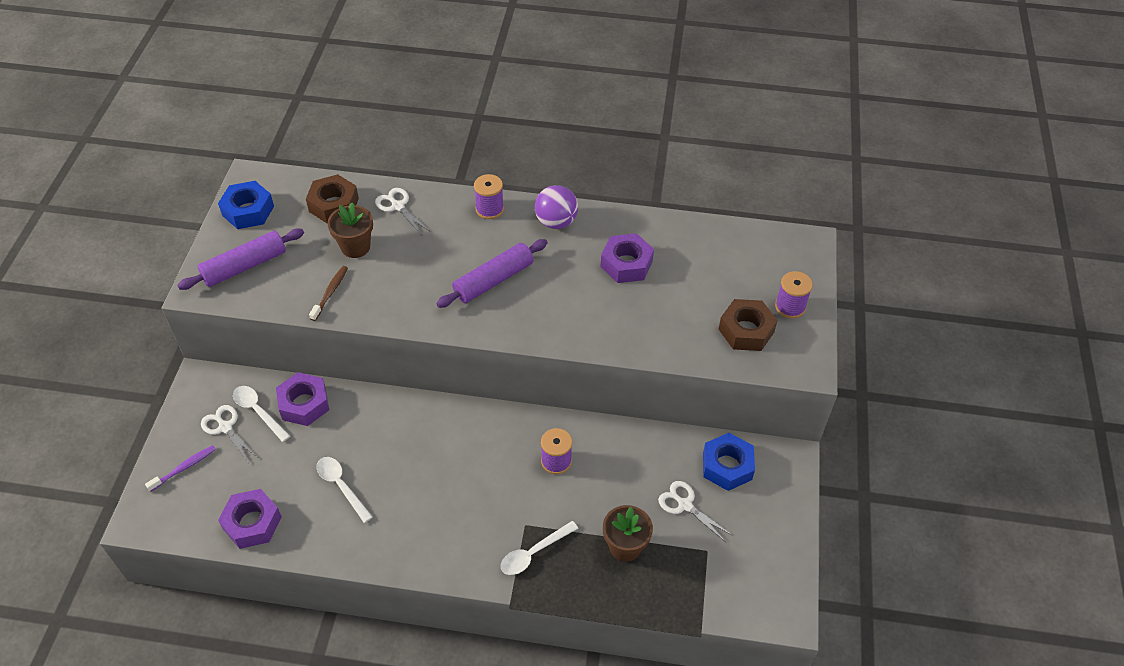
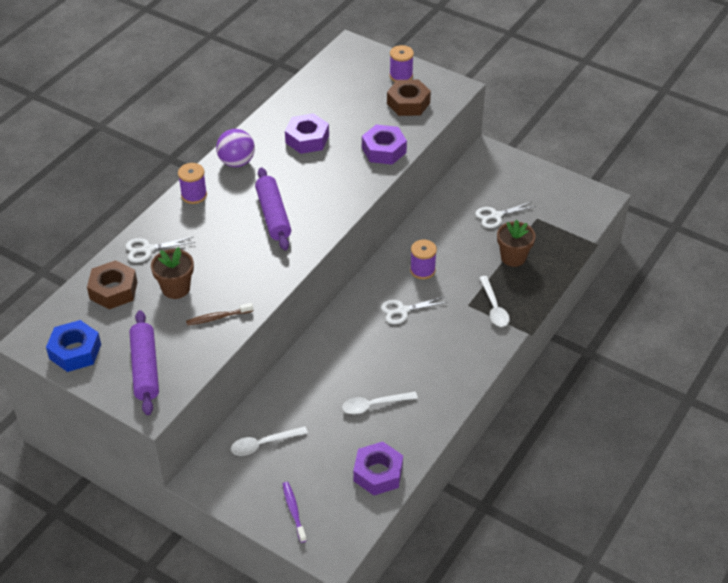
camera: 65 degrees left, 5 degrees down
(225, 427) = (267, 471): white scissors -> white scissors (403, 310)
(304, 404) = (275, 410): purple nut -> purple nut (384, 150)
(330, 293) = (218, 317): brown toothbrush -> brown toothbrush turned 60 degrees counterclockwise
(727, 466) = (476, 184): blue nut -> none

